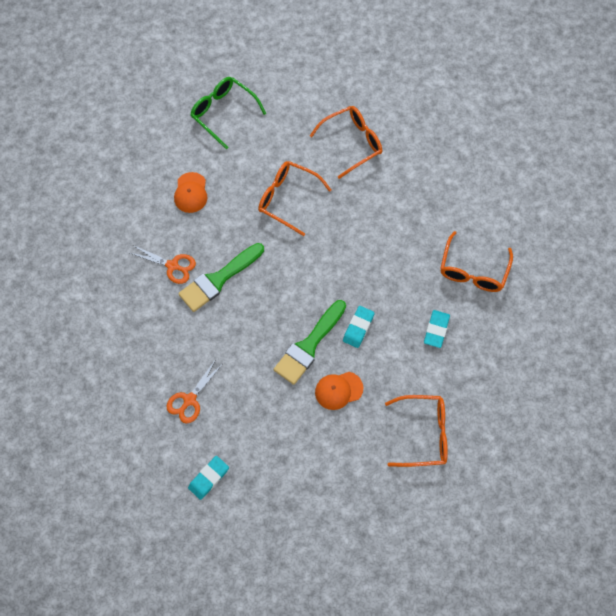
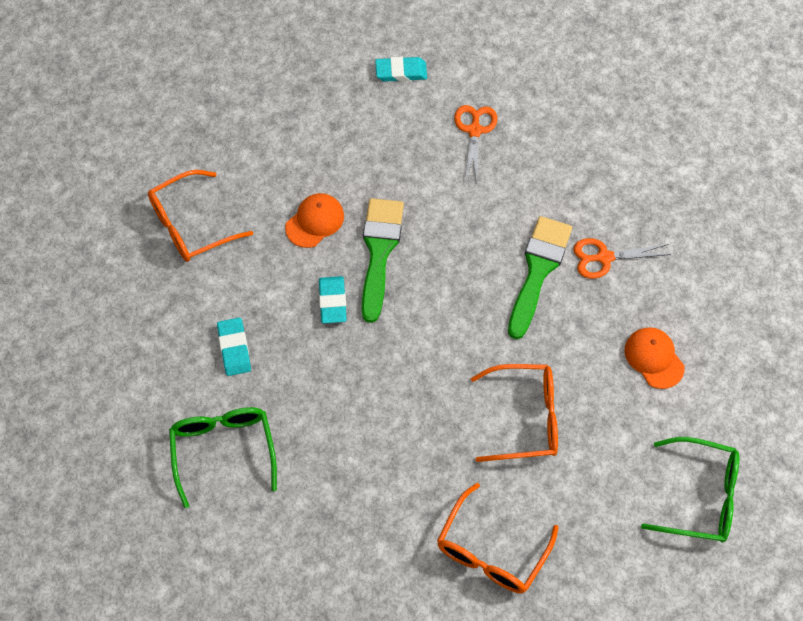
camera: 150 degrees right, 5 degrees down
(208, 478) = (401, 72): turquoise eraser -> turquoise eraser turned 75 degrees clockwise
(473, 271) = (223, 450): orange glasses -> green glasses

